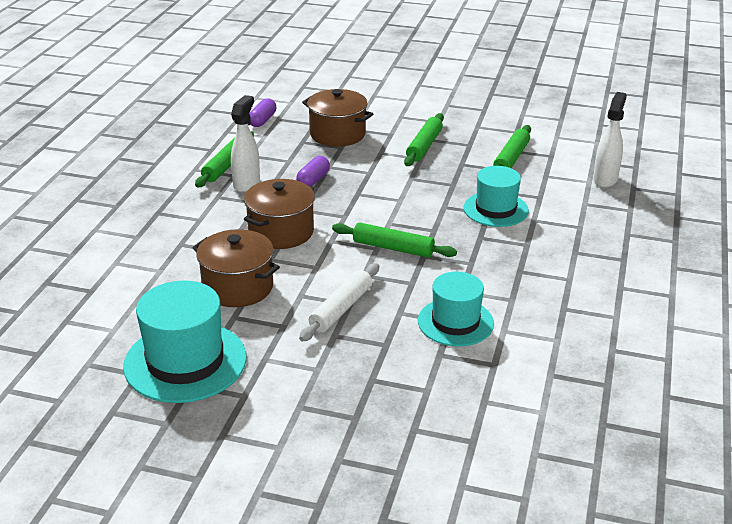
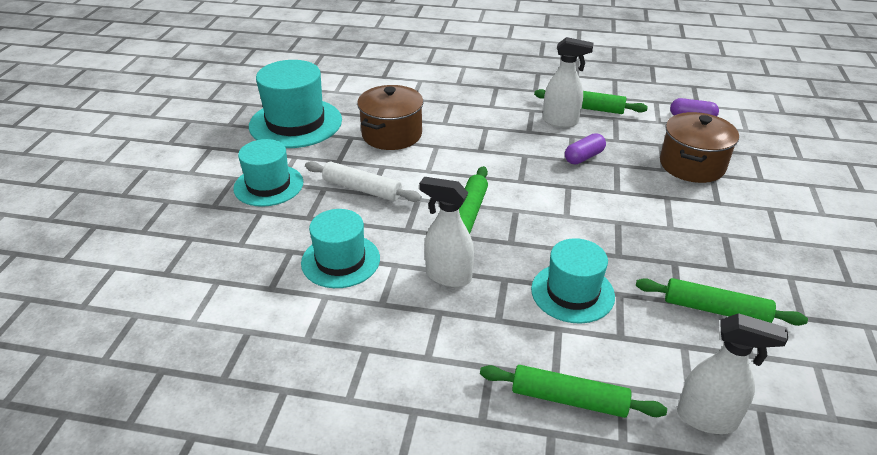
camera: 85 degrees right, 5 degrees up
(281, 232) = (481, 147): brown pot -> none
(313, 180) = (584, 157): purple capsule -> purple capsule turned 60 degrees counterclockwise
(322, 376) = (268, 185): none -> turquoise hat
(424, 146) = (703, 229): green rolling pin -> green rolling pin (569, 399)
(477, 264) = (448, 276): none -> white spray bottle

